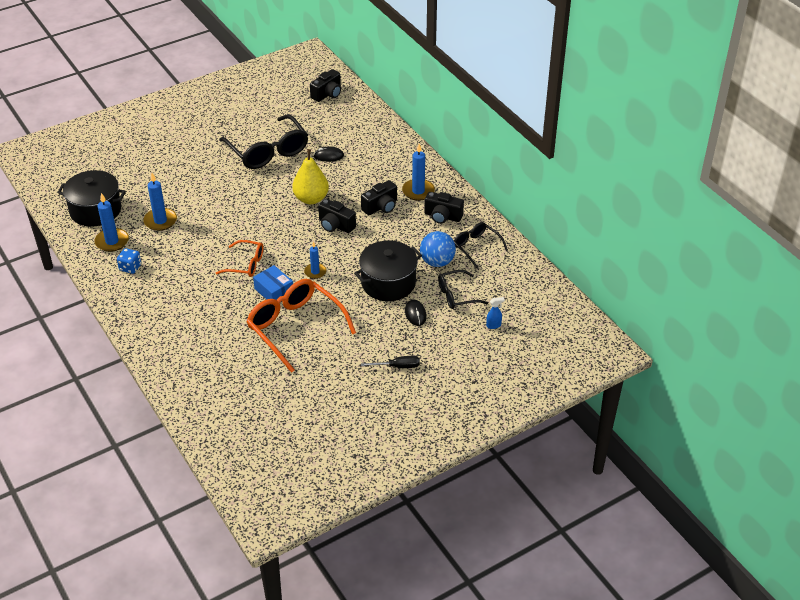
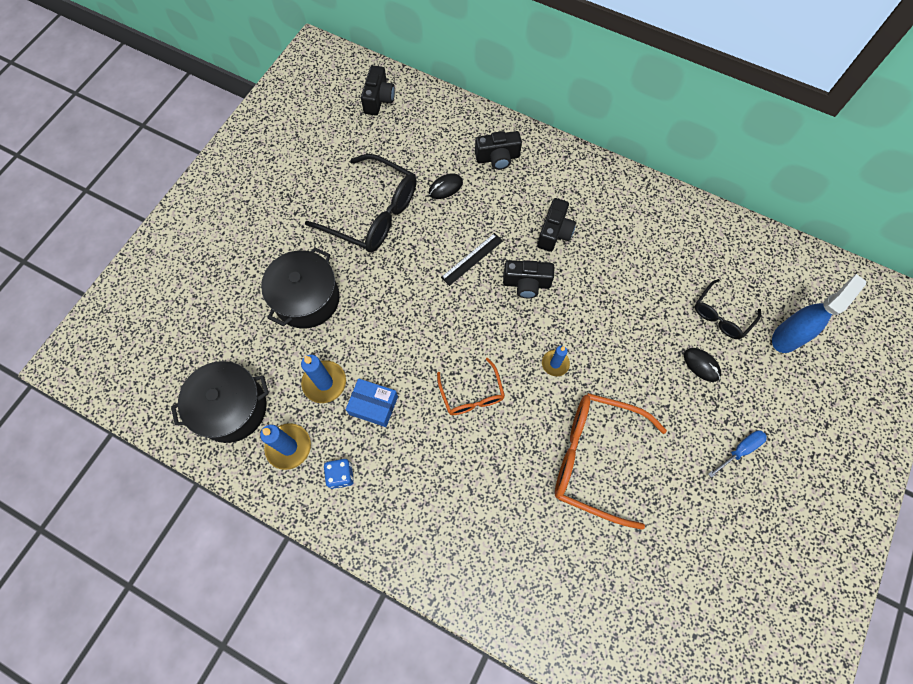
camera: 30 degrees left, 25 degrees up
(246, 264) = (472, 394): orange glasses -> orange glasses turned 90 degrees clockwise
(274, 291) = (531, 417): blue box -> blue box (373, 405)
(311, 199) = (472, 259): yellow pear -> black ruler
(388, 283) = (642, 336): black pot -> black pot (307, 299)
(398, 366) = (740, 450): black screwdriver -> blue screwdriver
(418, 191) = (576, 191): blue candle -> none
(437, 262) = (668, 279): blue ball -> none
(442, 216) = (626, 213): black camera -> black camera (497, 158)
(476, 247) = (690, 238): black glasses -> none
(494, 325) = (787, 336): blue spray bottle -> blue spray bottle, size x2.28

